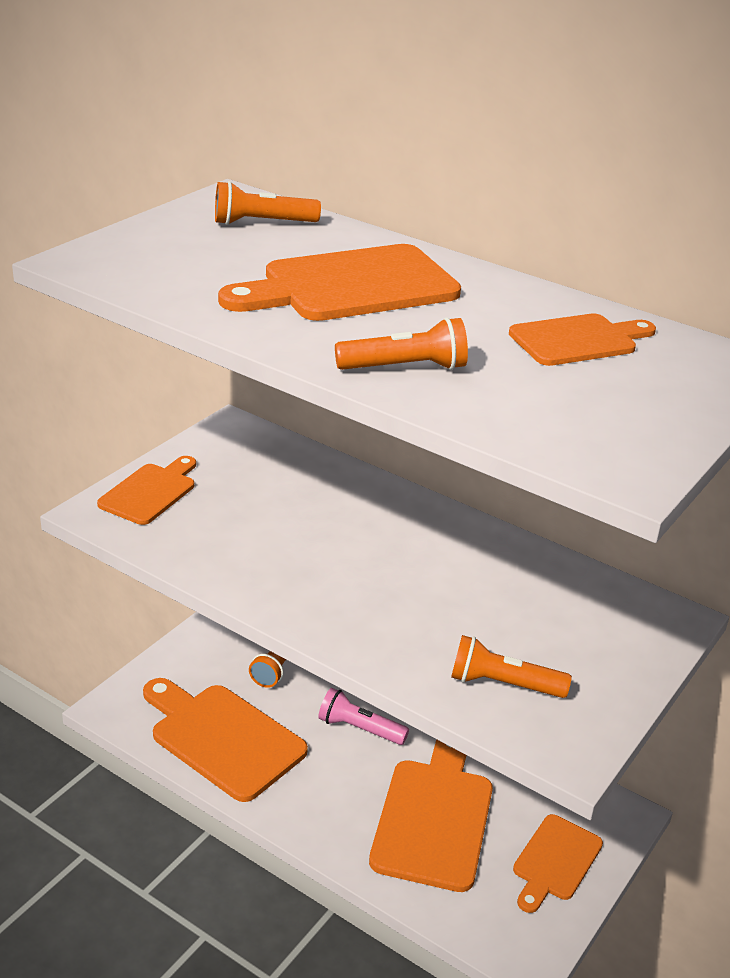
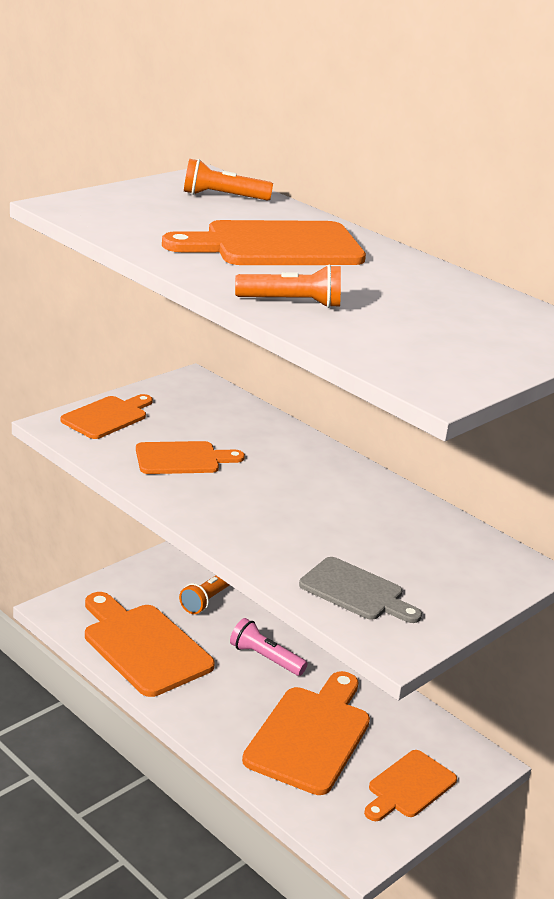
camera: 10 degrees right, 5 degrees down
(503, 684) = (356, 591): orange flashlight -> grey cutting board
(578, 340) = (448, 302): orange cutting board -> orange cutting board (182, 459)

